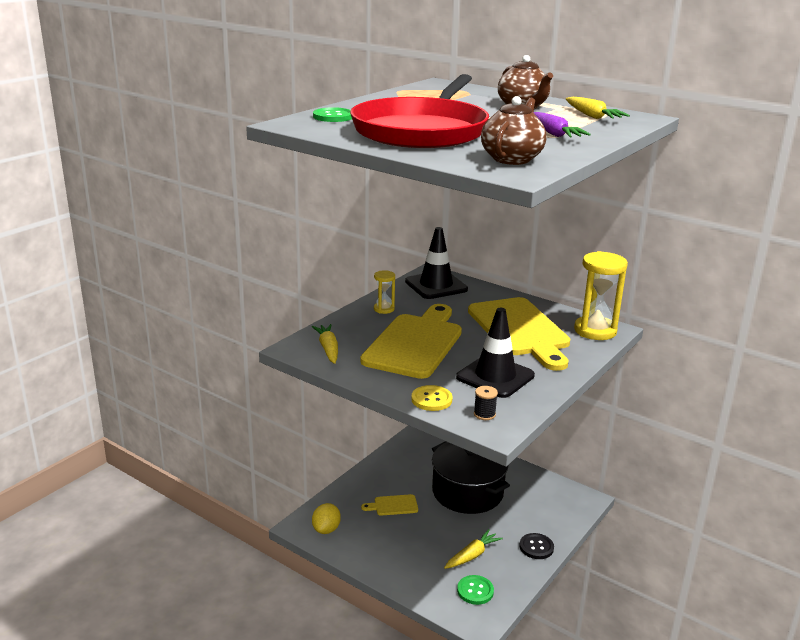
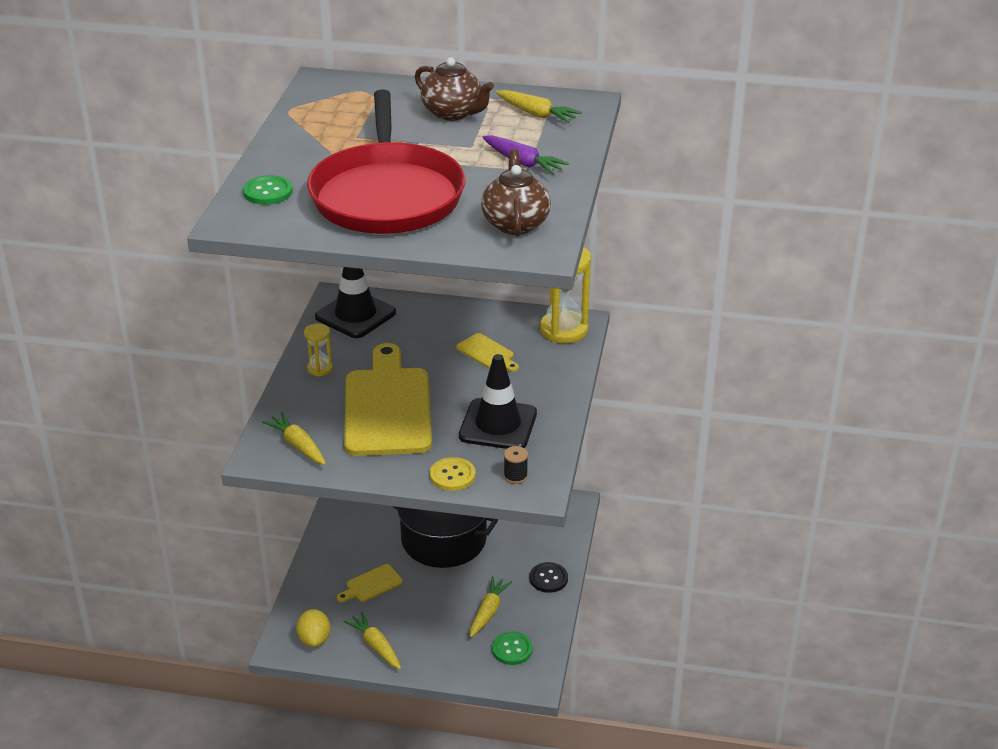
camera: 25 degrees left, 10 degrees up
(368, 550) = (376, 646): none -> yellow carrot
(520, 330) = (487, 353): yellow cutting board -> yellow cutting board, size x0.43

